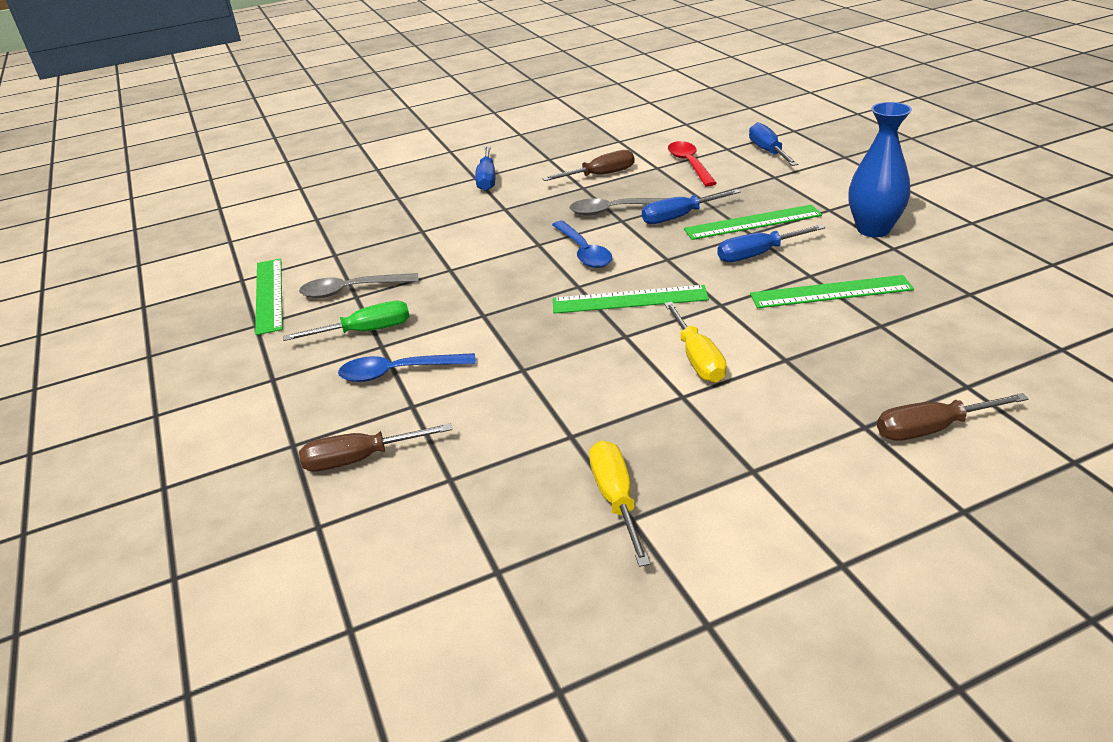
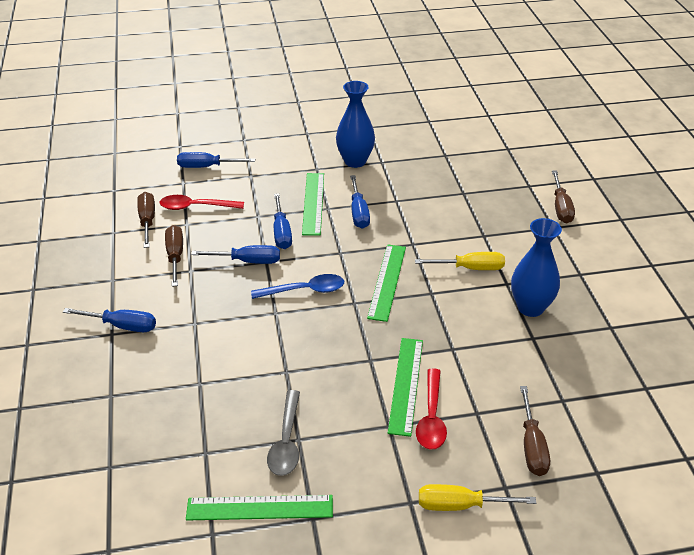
camera: 80 degrees left, 5 degrees up
(365, 331) = (362, 435): green screwdriver -> none
(398, 372) = (431, 417): blue spoon -> red spoon
(615, 210) = (247, 261): grey spoon -> blue screwdriver
(616, 500) = (595, 329): yellow screwdriver -> yellow screwdriver (461, 505)
(637, 425) = (530, 307): none -> blue vase
(647, 149) = (147, 221): none -> brown screwdriver
(831, 292) = (420, 199): green ruler -> green ruler (406, 385)

